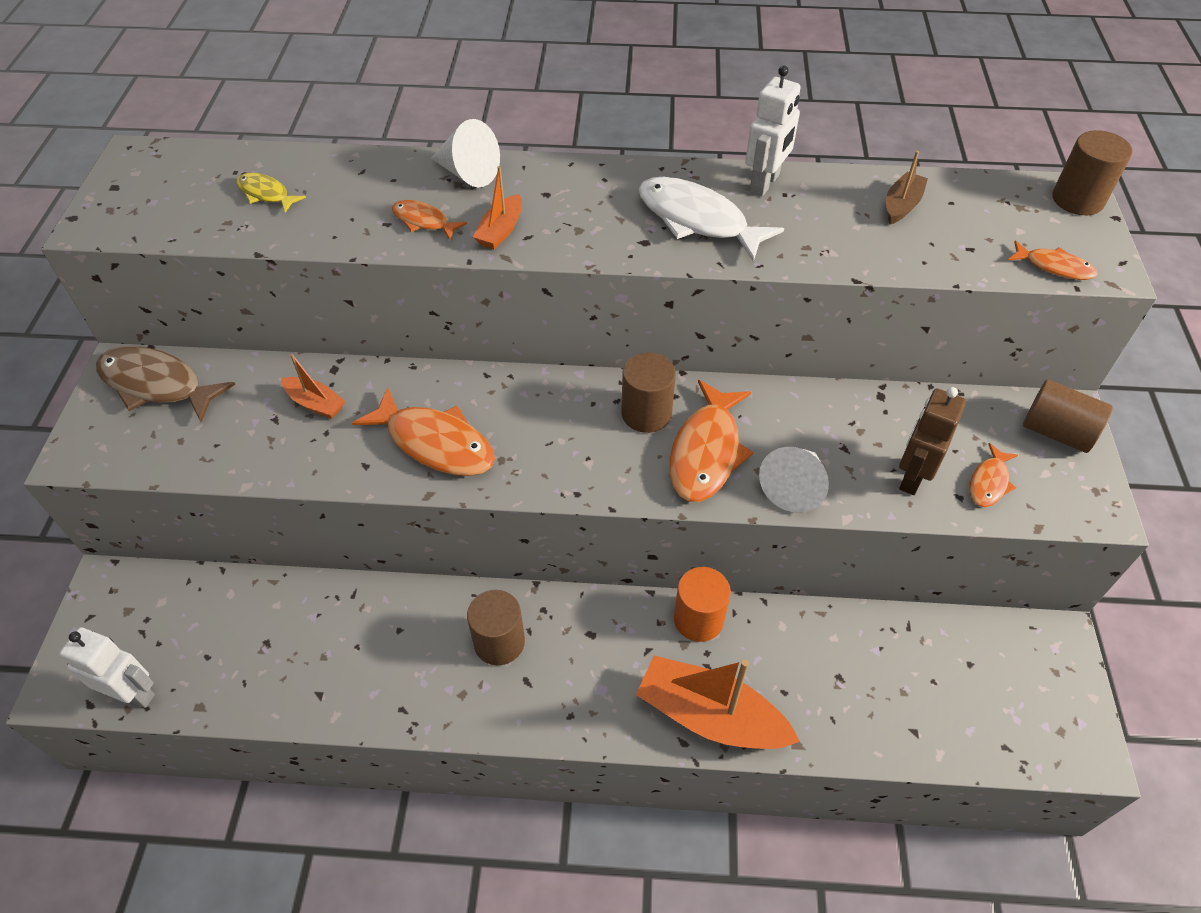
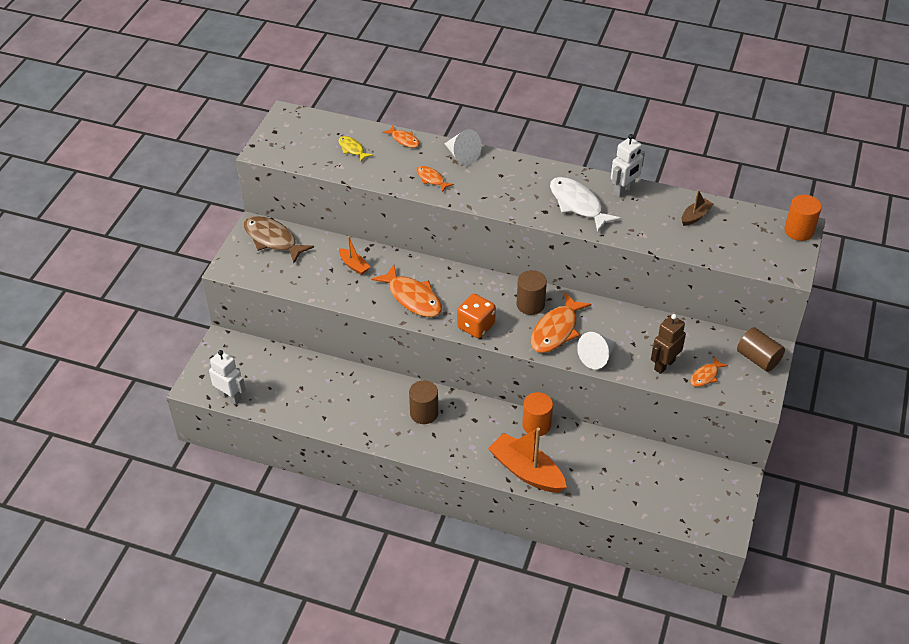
camera: 15 degrees right, 5 degrees down
(501, 230) = (470, 191): orange boat -> none
(563, 474) = (476, 326): none -> orange dice
(1054, 267) = (763, 265): orange fish -> orange fish (404, 140)
(1077, 200) = (799, 231): brown cylinder -> orange cylinder

